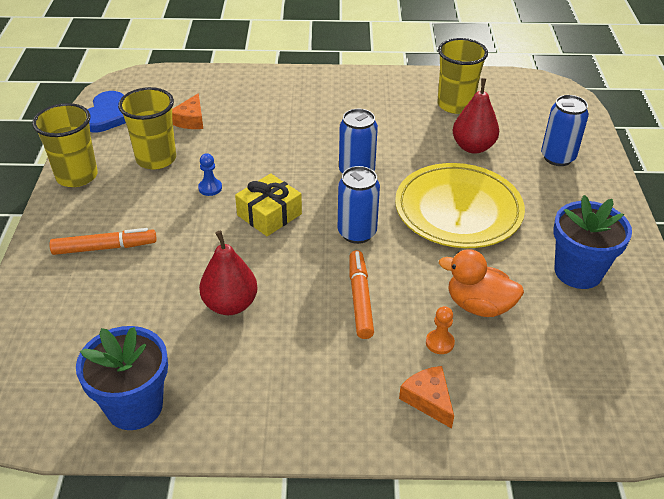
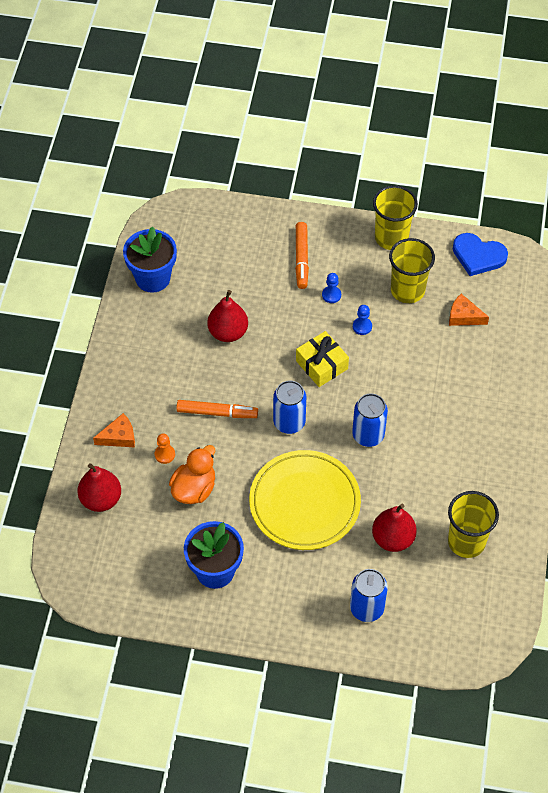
camera: 100 degrees right, 15 degrees up
(164, 216) = (331, 295): none -> blue pawn
(535, 403) = (101, 499): none -> red pear

